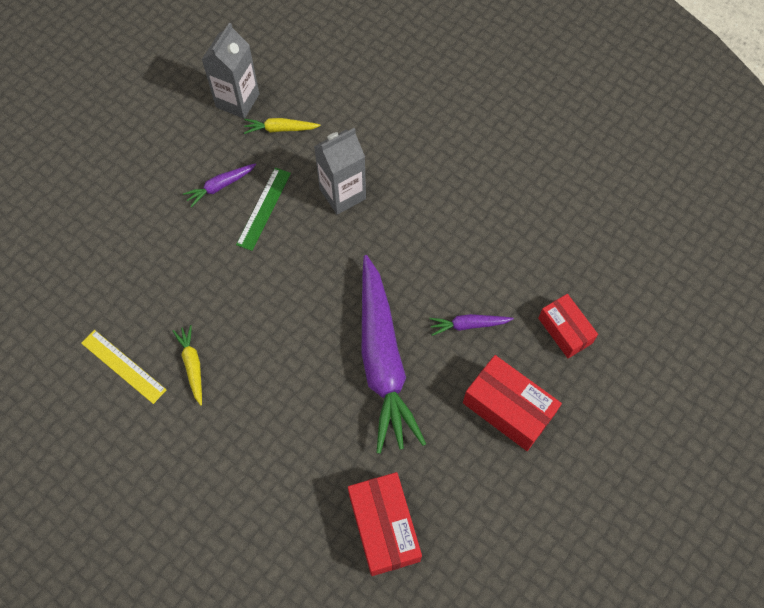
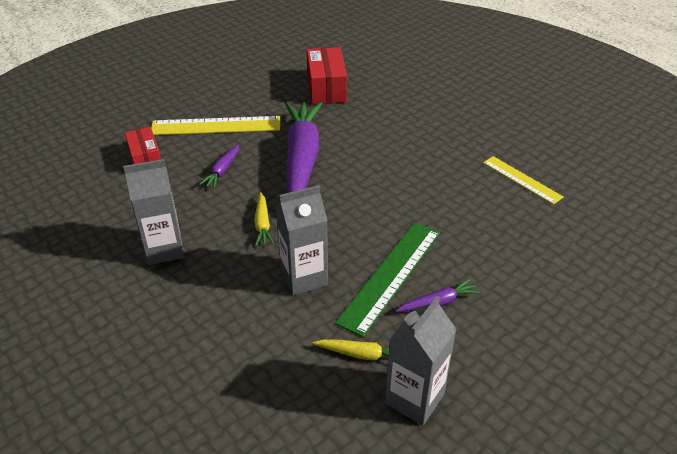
camera: 170 degrees left, 25 degrees down
(192, 365) = (461, 173): yellow carrot -> yellow carrot (262, 224)
(263, 208) = (391, 276): green ruler -> green ruler, size x1.61
(468, 325) = (222, 171): purple carrot -> purple carrot turned 105 degrees clockwise
(482, 205) = (164, 249): none -> grey carton
(508, 409) = (216, 126): red box -> yellow ruler

